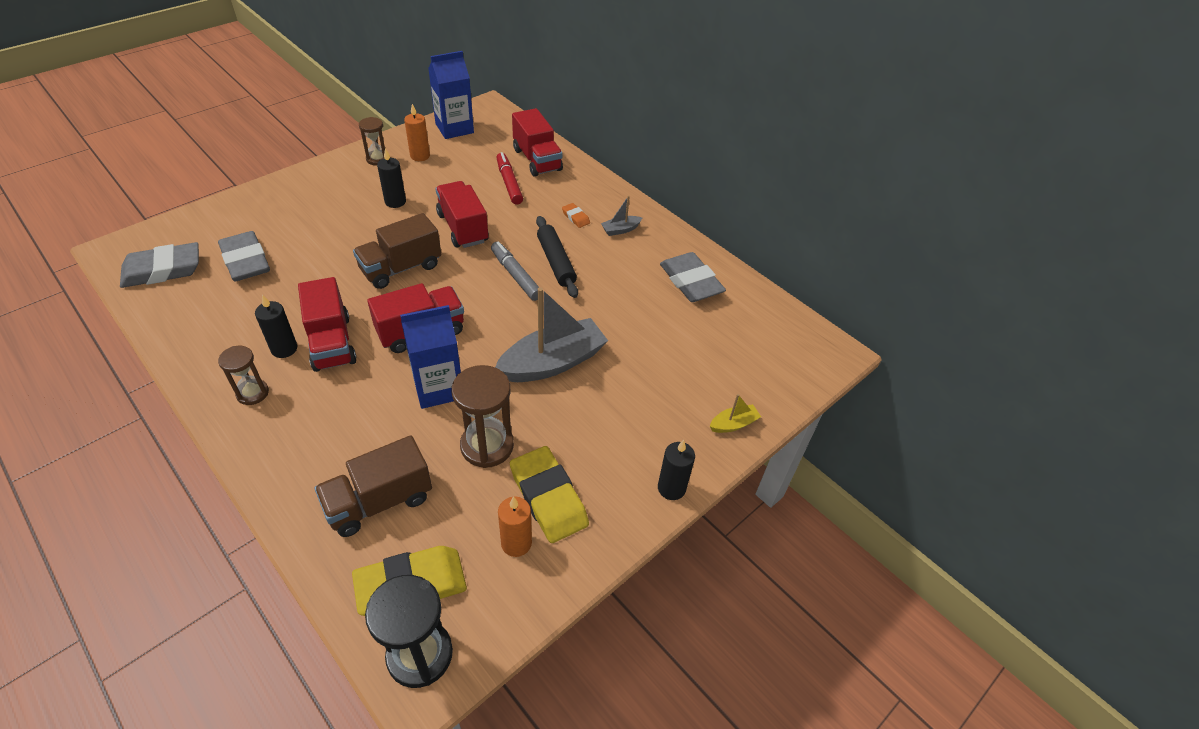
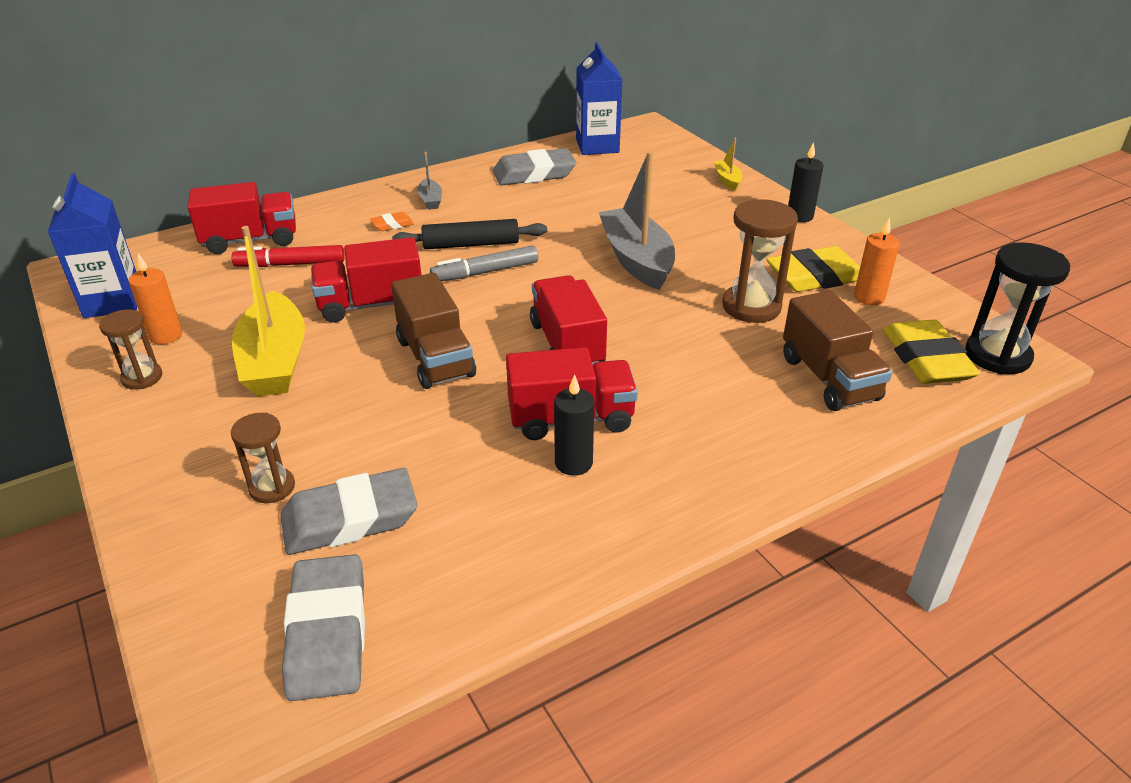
camera: 75 degrees left, 10 degrees down
(252, 393) = (656, 489): brown hourglass -> brown hourglass (272, 487)
(395, 202) = (275, 361): black candle -> yellow boat
(438, 388) = (665, 334): blue carton -> blue carton (597, 146)

